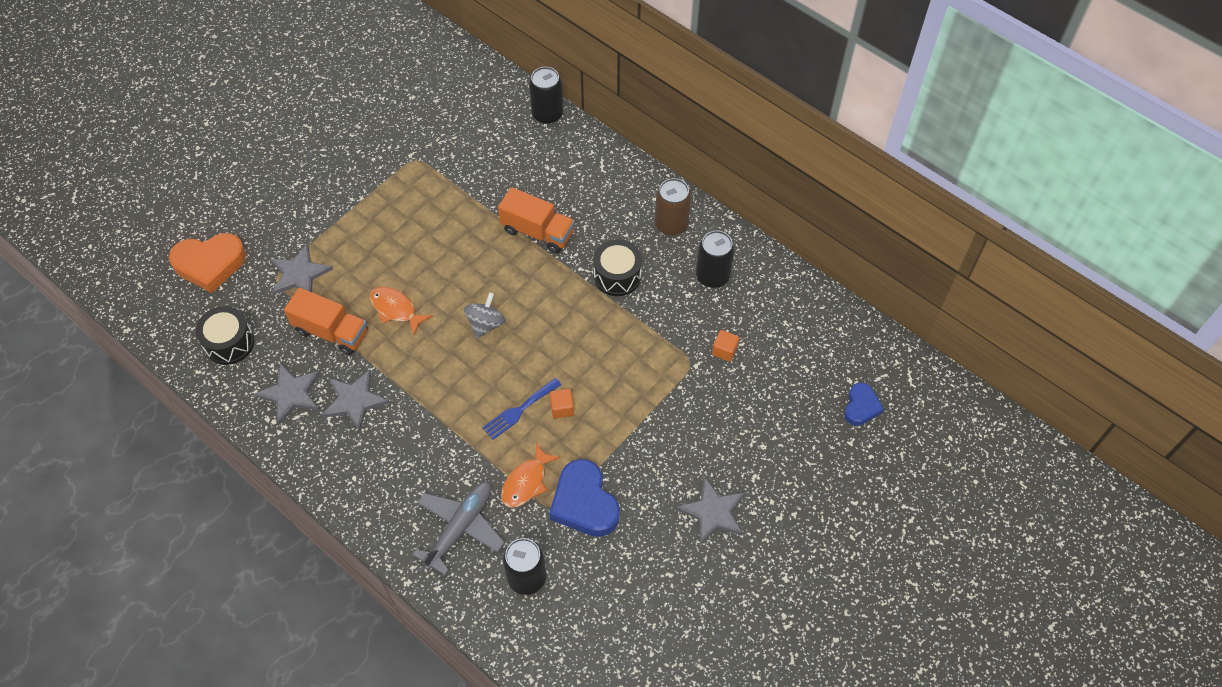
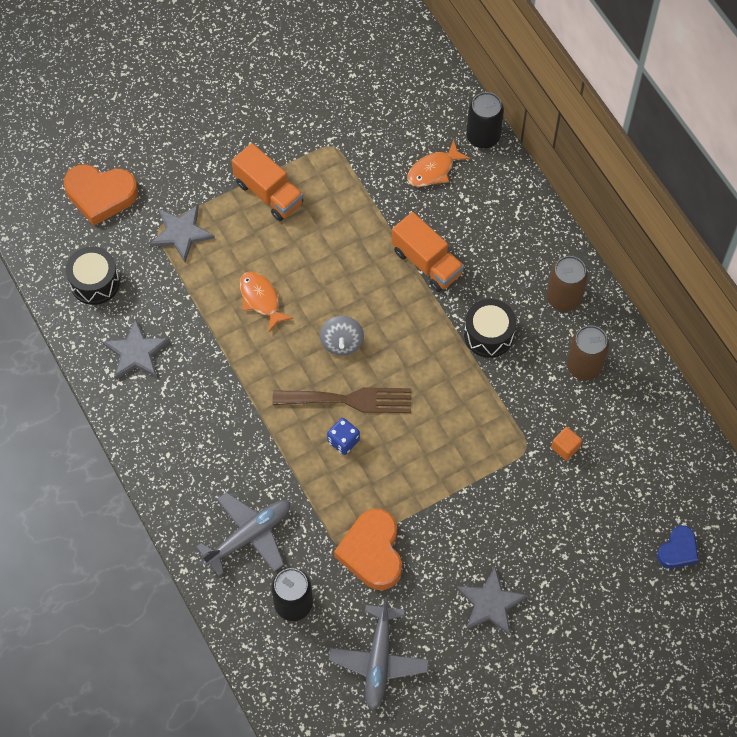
camera: 20 degrees right, 5 degrees up
(331, 332) = (193, 302): orange truck -> orange truck (269, 193)
(354, 400) = (192, 379): grey star -> none
(485, 324) = (342, 343): grey spinning top -> grey spinning top turned 135 degrees clockwise
(511, 372) = (349, 400): none -> brown fork
(519, 410) = (343, 441): blue fork -> blue dice
(526, 482) = (325, 513): orange fish -> orange fish (433, 170)
(562, 408) = (385, 452): orange cube -> none
(584, 503) = (372, 552): blue heart -> orange heart
(629, 603) = (378, 661): none -> grey plane
(712, 276) = (584, 366): black can -> brown can

